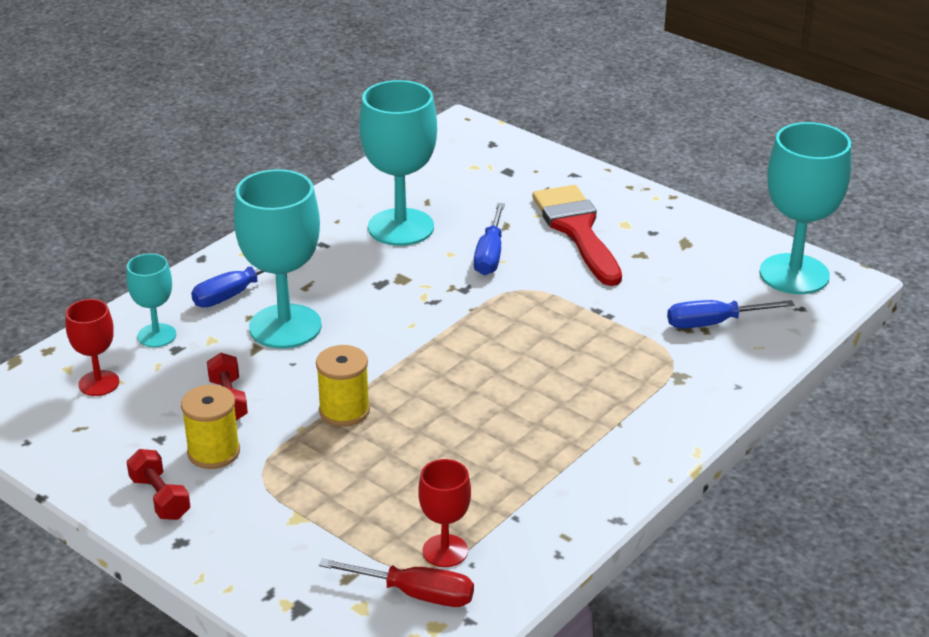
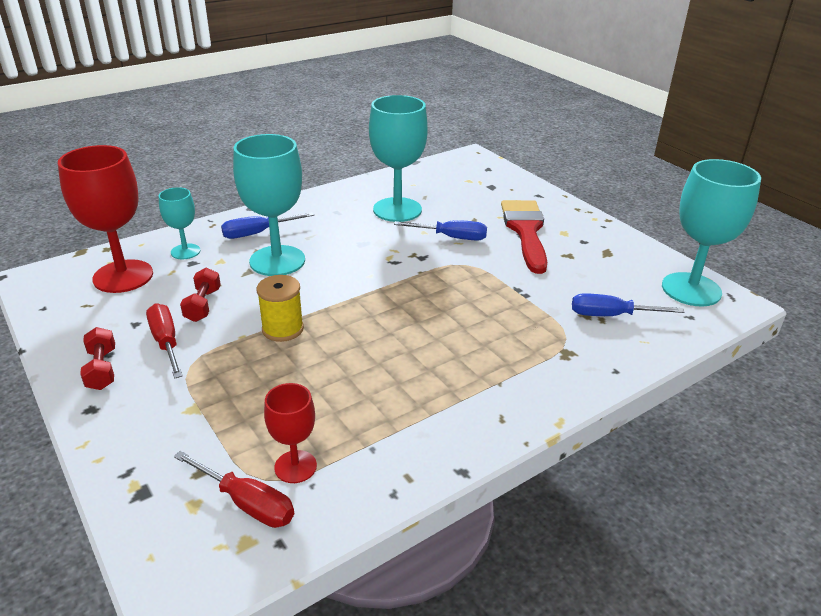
camera: 15 degrees right, 0 degrees up
(99, 383) = (123, 276): red goblet -> red goblet, size x1.89
(213, 452) = (166, 342): yellow spool -> red screwdriver
(490, 255) = (452, 237): blue screwdriver -> blue screwdriver turned 105 degrees counterclockwise

